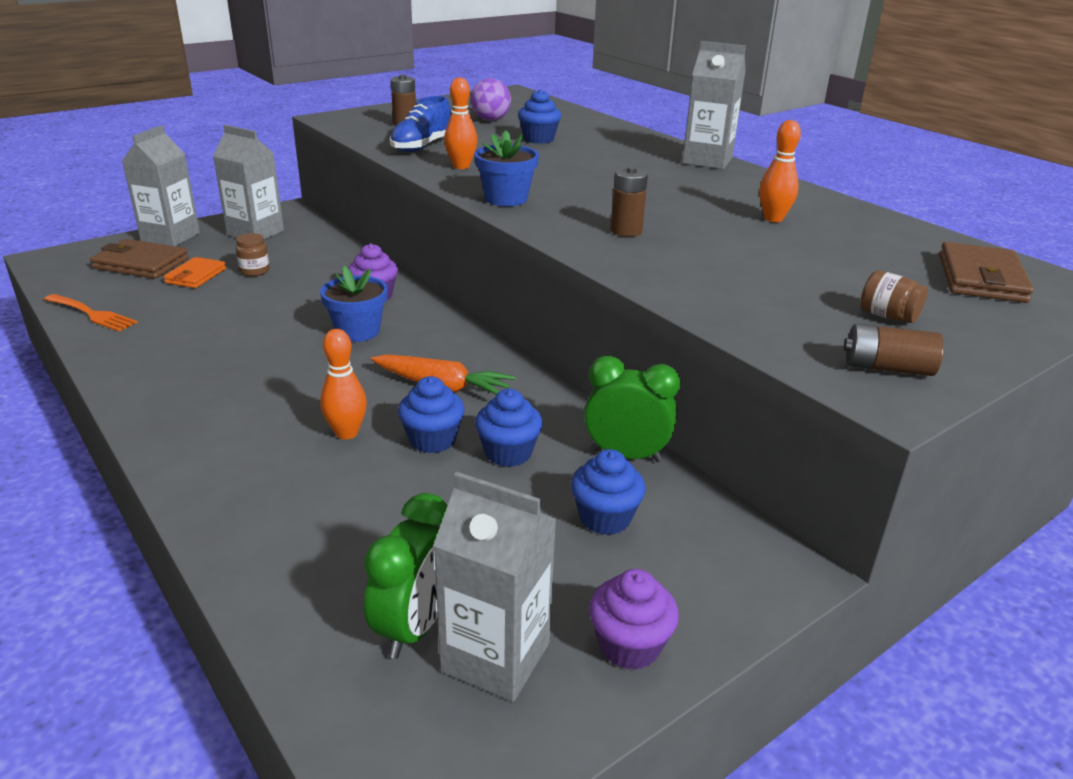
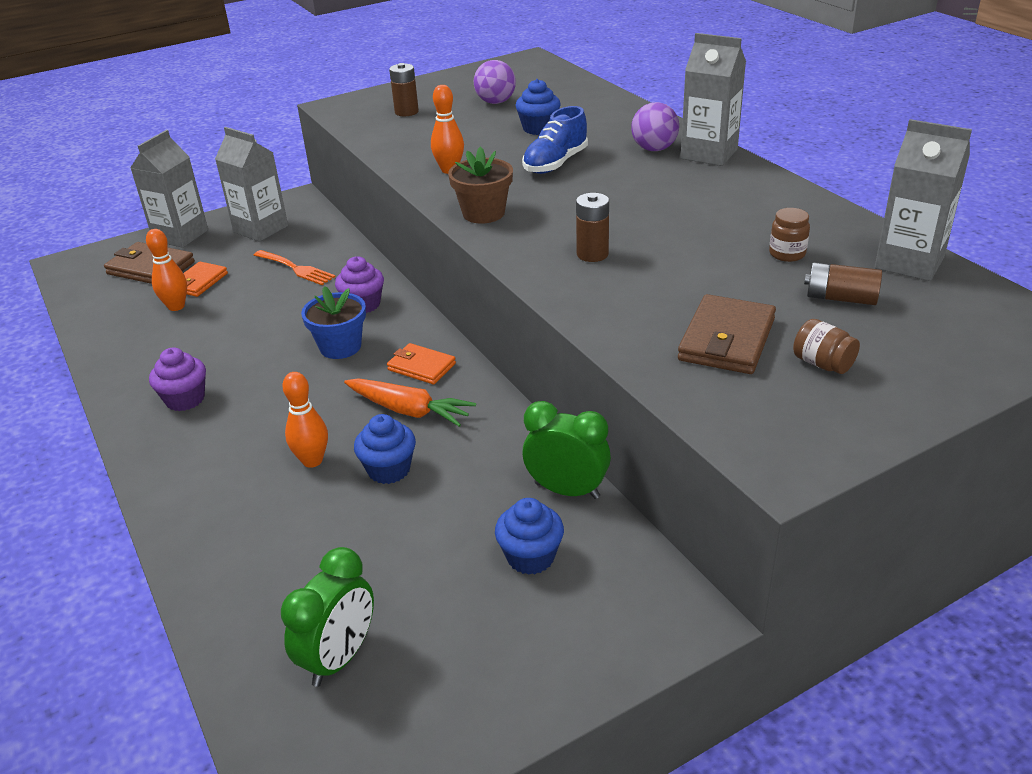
camera: 10 degrees right, 5 degrees up
(92, 314) = (102, 327): orange fork -> orange fork (296, 268)
(255, 271) = (254, 276): brown jar -> brown jar (787, 254)
(422, 146) = (416, 143): blue shoe -> blue shoe (555, 163)
(447, 348) = (421, 367): none -> orange wallet
(495, 657) = (402, 689): grey carton -> grey carton (909, 262)
(506, 199) = (483, 213): blue flower pot -> brown flower pot
(508, 453) = (456, 485): blue cupcake -> none
(629, 646) = (521, 685): purple cupcake -> purple cupcake (185, 399)
(654, 156) = (654, 149): none -> purple ball
(773, 219) = (751, 235): orange bowling pin -> orange bowling pin (176, 306)
(887, 368) = (796, 428): brown battery -> brown battery (840, 298)
(981, 278) = (944, 314): brown wallet -> brown wallet (726, 340)

